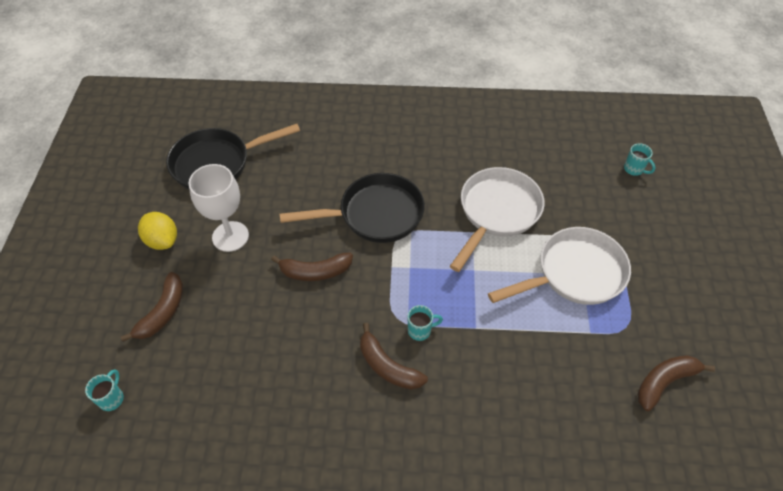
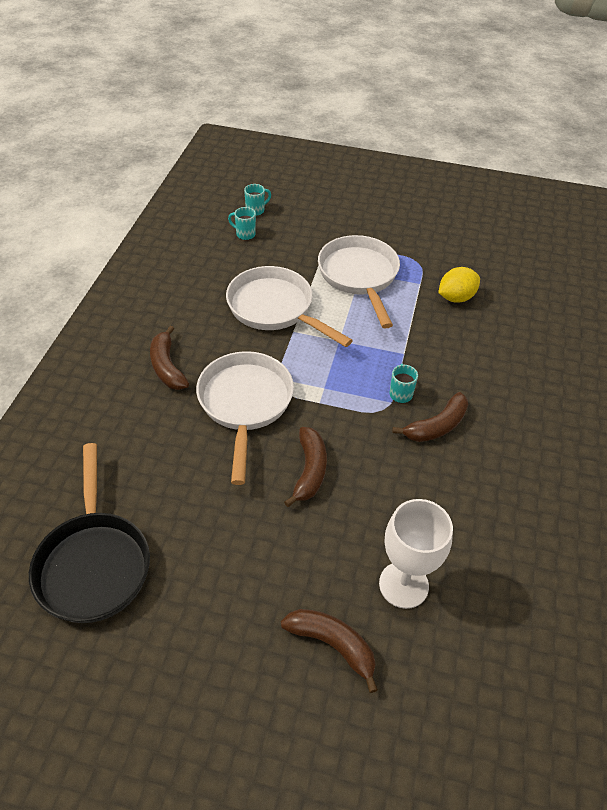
camera: 80 degrees left, 5 degrees down
(112, 398) = (450, 711): turquoise mug -> turquoise mug (244, 234)
(162, 240) = (212, 643): yellow lemon -> yellow lemon (456, 297)
(230, 236) = (231, 555): white goblet -> white goblet (403, 585)
(375, 214) = (245, 404): black pan -> white pan
(664, 382) = (469, 256): brown banana -> brown banana (167, 367)

